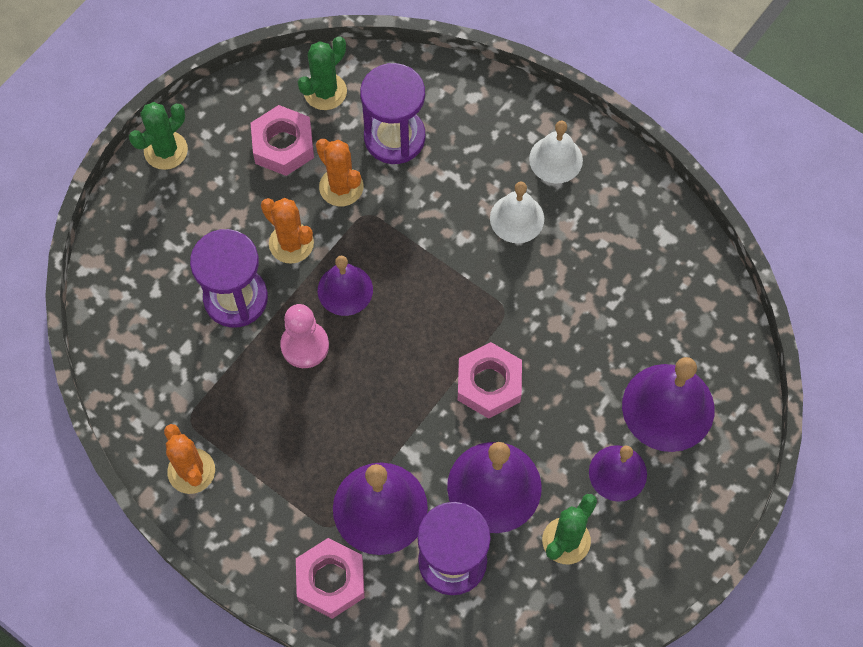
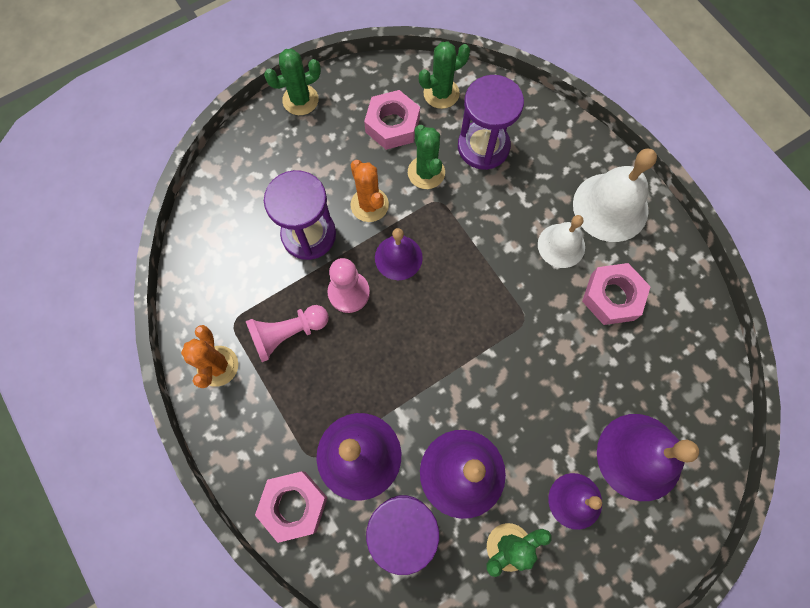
camera: 20 degrees right, 5 degrees up
(254, 411) = (287, 334): none -> pink pawn
(341, 187) = (426, 172): orange cactus -> green cactus
(489, 384) = (489, 379): pink nut -> pink nut (612, 297)
(556, 159) = (610, 207): white bell -> white bell, size x1.62

